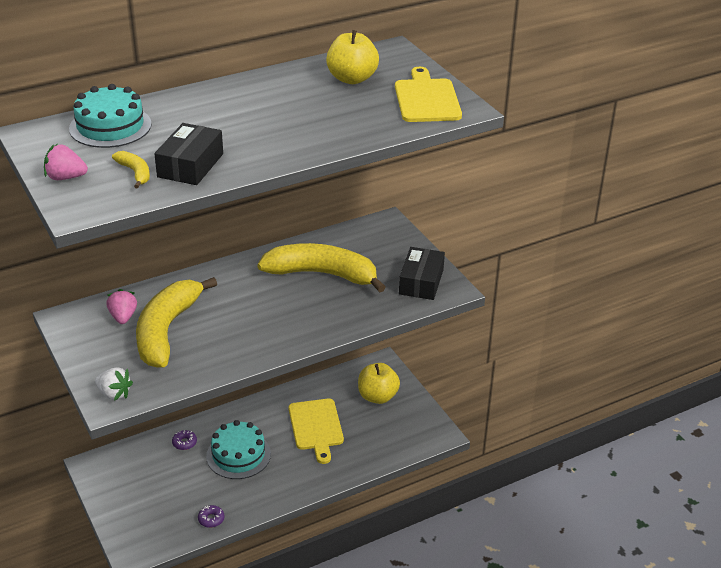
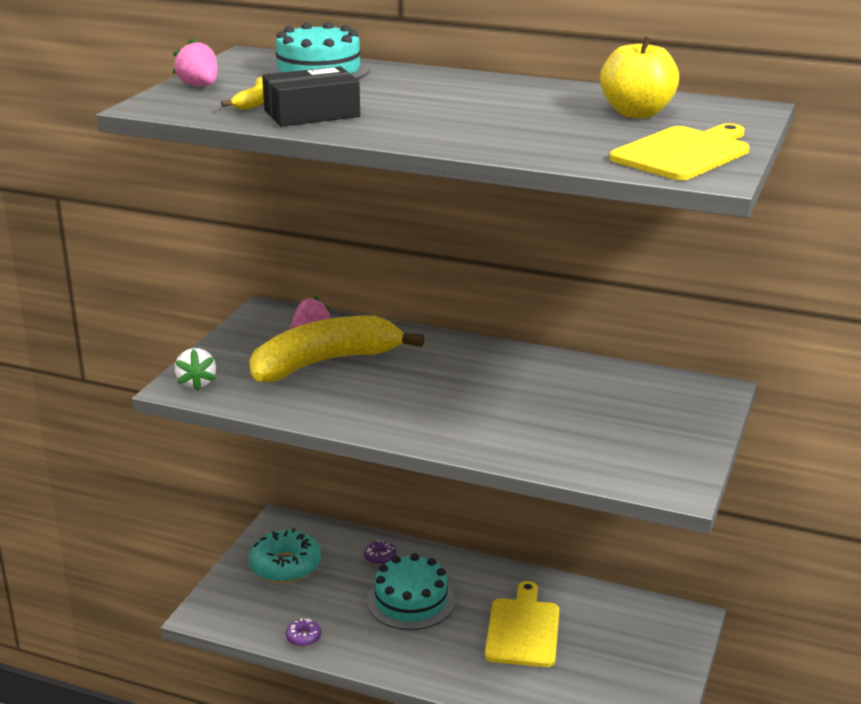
camera: 50 degrees right, 10 degrees down
(137, 488) = (285, 566): none -> turquoise donut
(316, 427) = (523, 629): yellow cutting board -> yellow cutting board turned 150 degrees clockwise
(322, 274) = (554, 397): yellow banana -> none
(377, 396) = (635, 647): yellow apple -> none
(421, 282) = (654, 461): black box -> none

